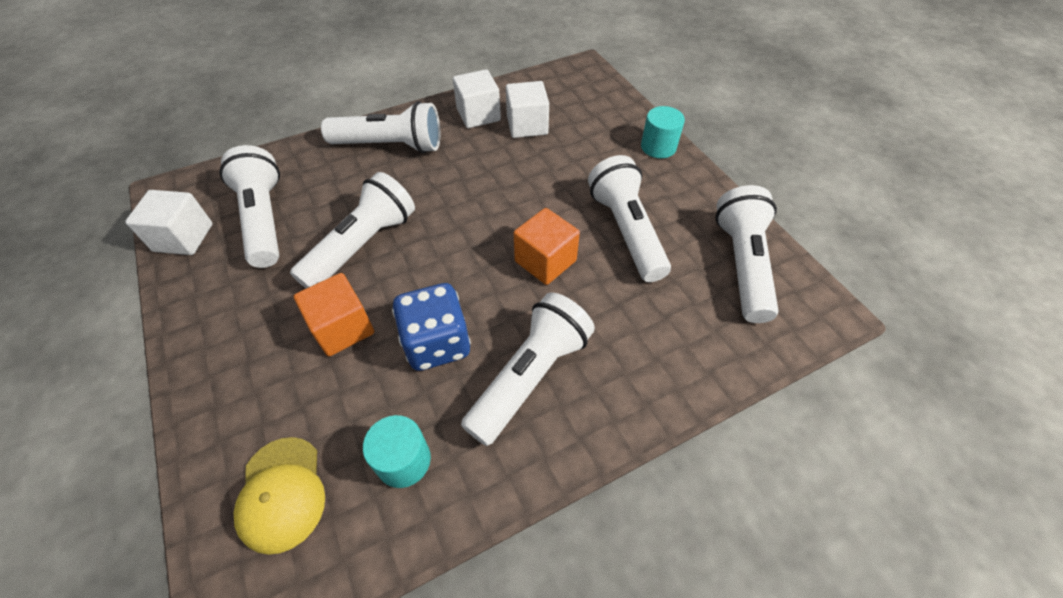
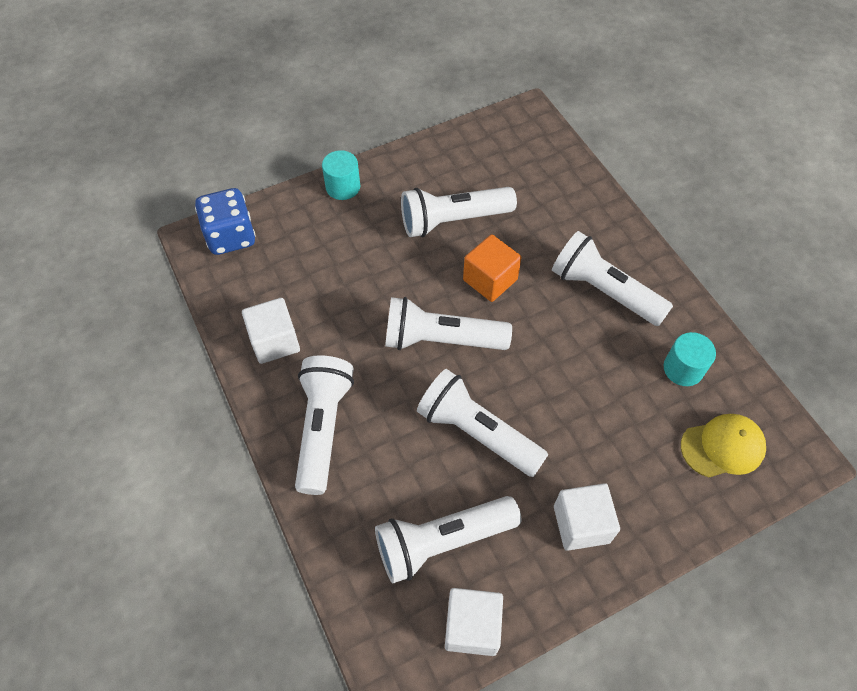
camera: 90 degrees left, 5 degrees up
(342, 328) = (575, 432): orange cube -> none
(437, 343) = (582, 356): blue dice -> blue dice (231, 236)
(527, 125) = (299, 294): white cube -> white cube (581, 524)
(742, 264) = (487, 151): white flashlight -> white flashlight (441, 339)

